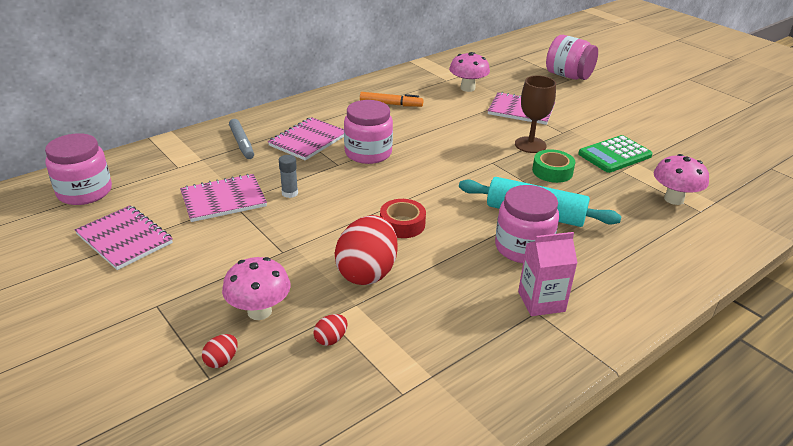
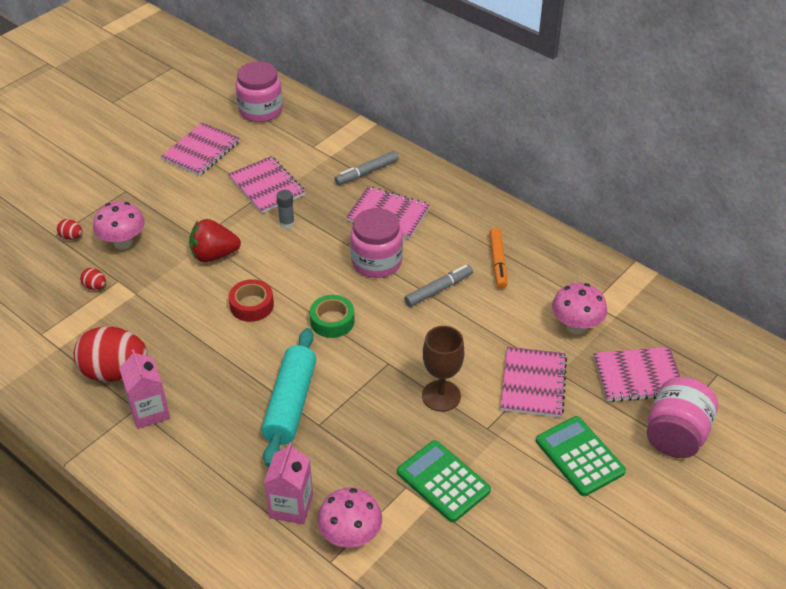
camera: 80 degrees right, 10 degrees up
(316, 242) = (214, 255): none -> red strawberry
(367, 272) = (177, 293): red egg -> red egg (115, 372)
(413, 131) = (438, 290): none -> grey marker
(517, 78) = (638, 376): none -> pink notebook
(523, 247) = (229, 396): pink jar -> none
(552, 171) = (383, 418): green tape -> green tape (332, 321)
(587, 105) = (580, 456): none -> green calculator
(649, 224) = (291, 506): none -> pink carton

